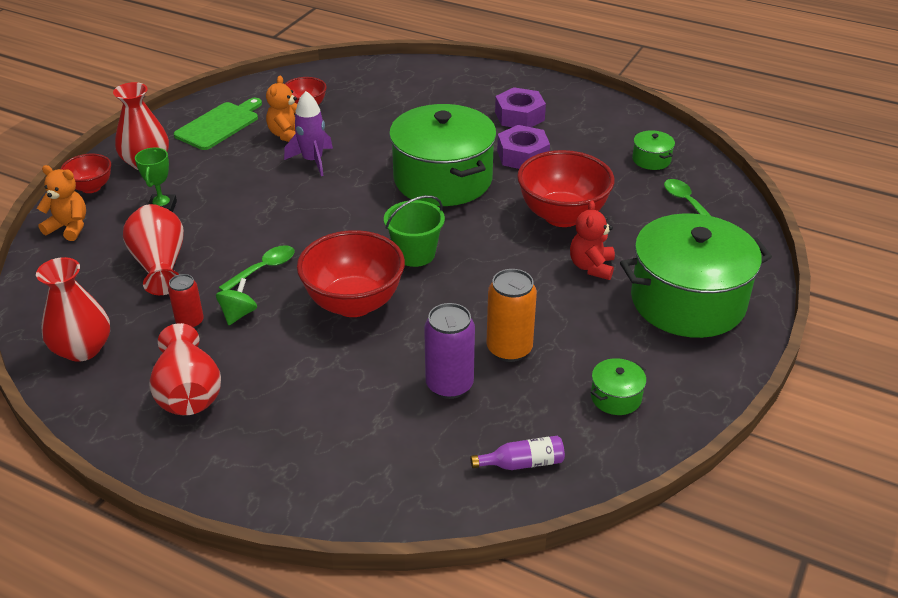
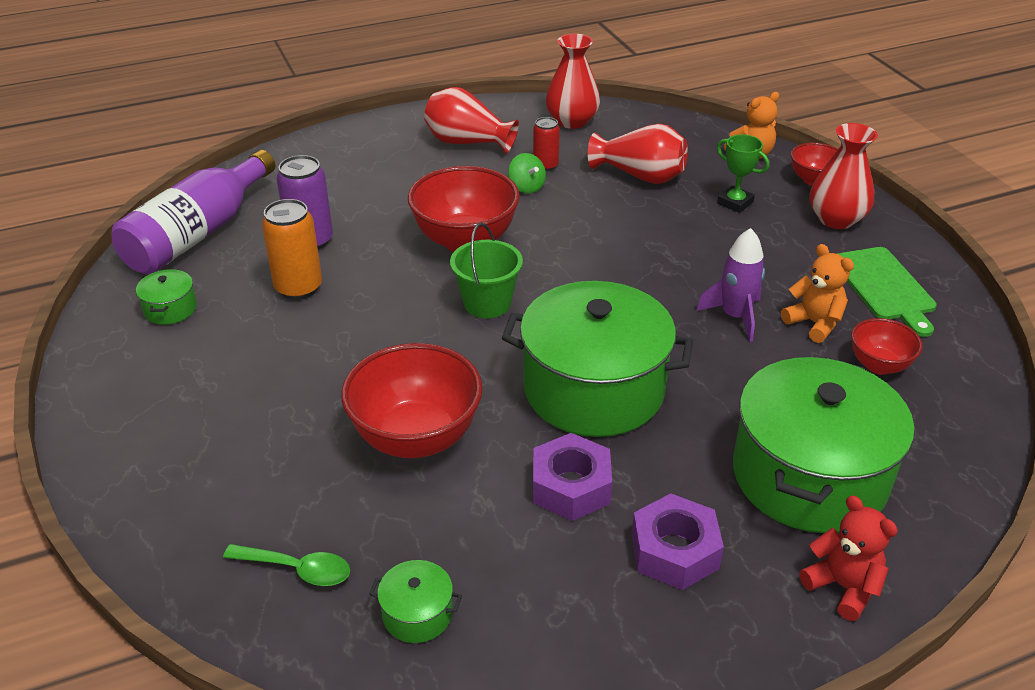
camera: 130 degrees right, 0 degrees up
(263, 269) = (572, 218): green spoon -> none
(522, 463) = (198, 233): purple bottle -> purple bottle, size x2.40
(591, 267) = (315, 402): red teddy bear -> red teddy bear (843, 587)
(688, 301) = (179, 432): green pot -> green pot (809, 476)

